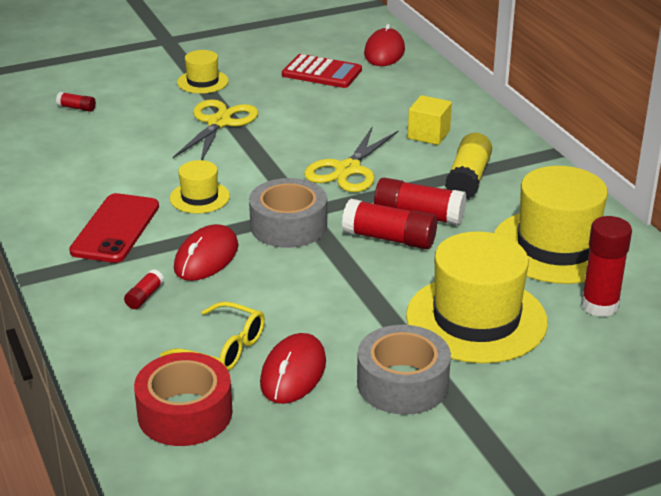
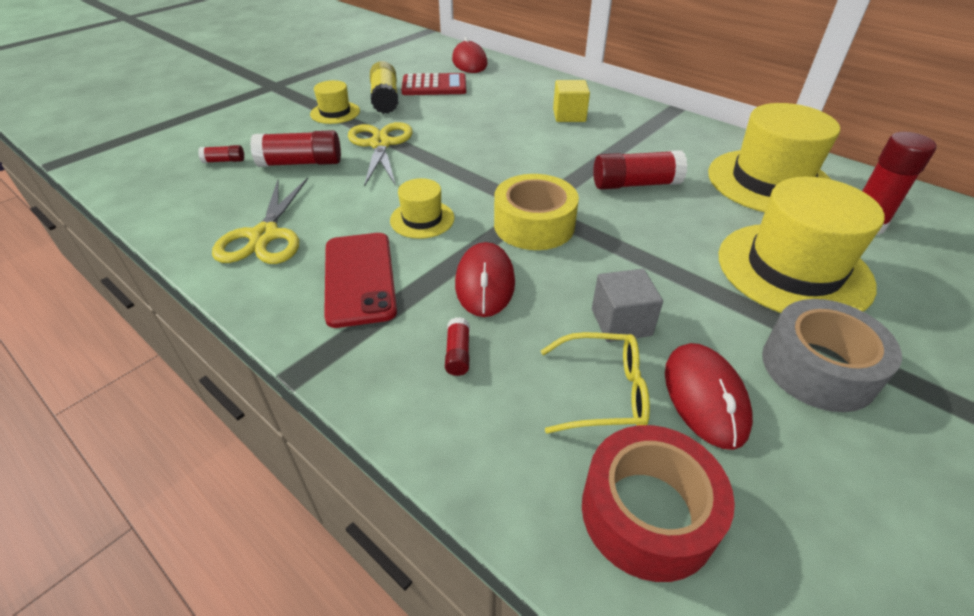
camera: 25 degrees left, 10 degrees up
(284, 312) = (621, 322): none -> grey cube
(288, 226) = (534, 225): grey tape -> yellow tape
(348, 170) = (534, 159): yellow scissors -> yellow scissors (264, 236)
(389, 238) = (635, 212): red glue stick -> red glue stick (301, 163)
(468, 179) = (639, 143): yellow glue stick -> yellow glue stick (385, 99)

